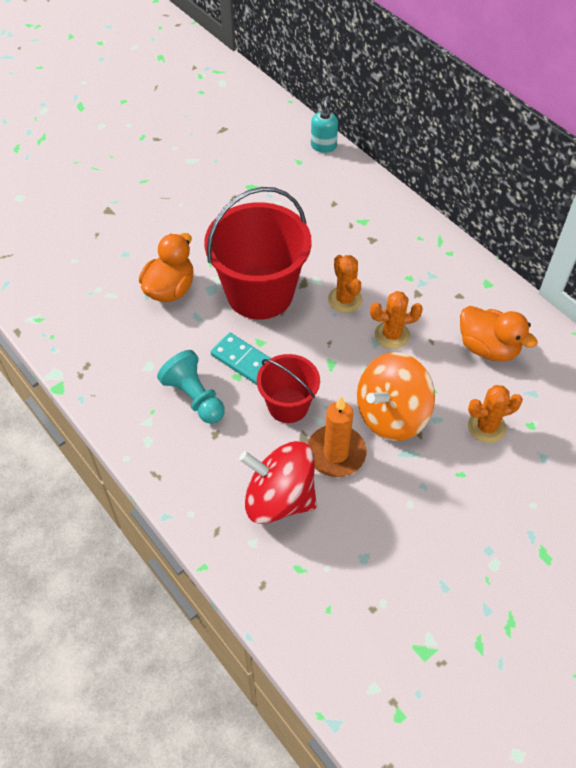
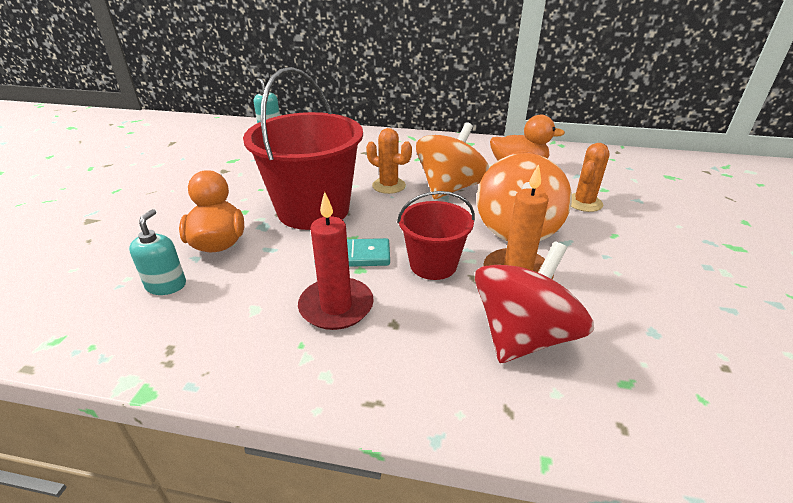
camera: 40 degrees left, 20 degrees down
(115, 311) = (166, 285): none -> turquoise soap dispenser
(194, 397) = (336, 306): turquoise pawn -> red candle
(279, 498) = (523, 336): red spinning top -> red spinning top turned 150 degrees clockwise
(392, 335) = (450, 188): orange cactus -> orange spinning top

